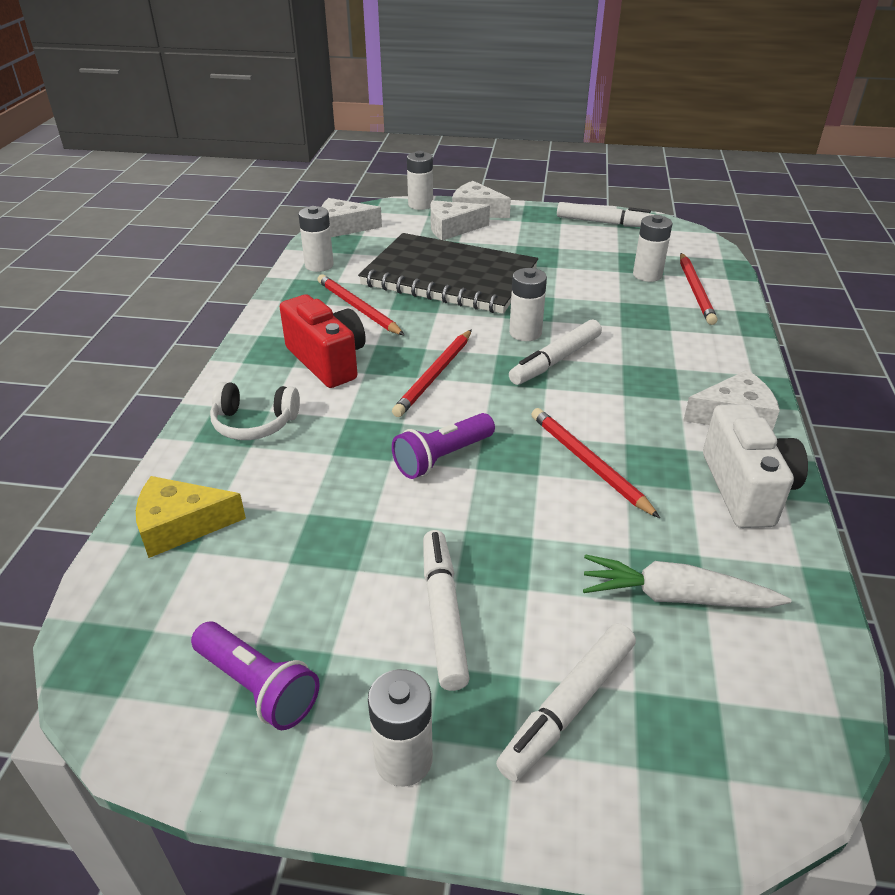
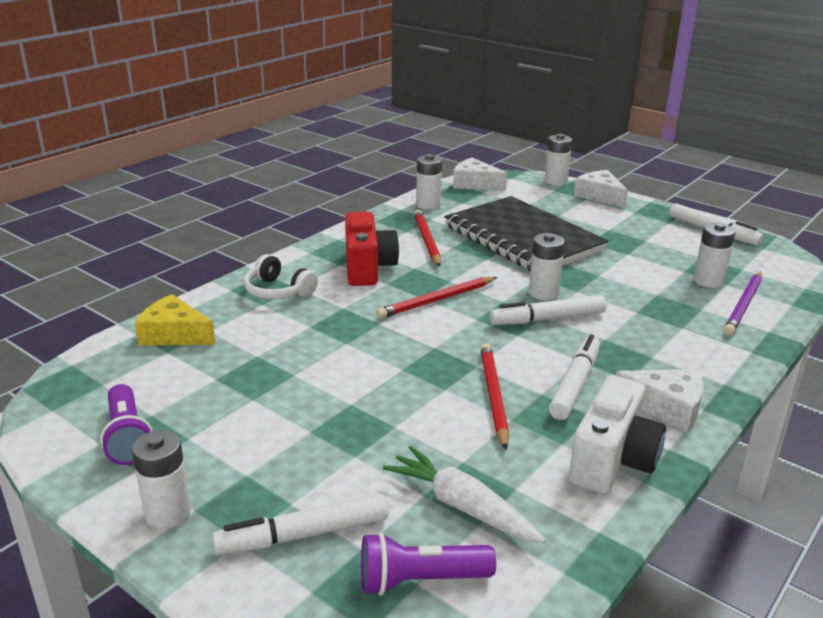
camera: 30 degrees right, 10 degrees down
(442, 457) = (383, 354): purple flashlight -> purple flashlight (420, 580)
(443, 614) = (280, 446): white marker -> white marker (575, 384)
(452, 228) = (564, 204): white cheese -> none
(696, 291) = (744, 305): red pencil -> purple pencil

